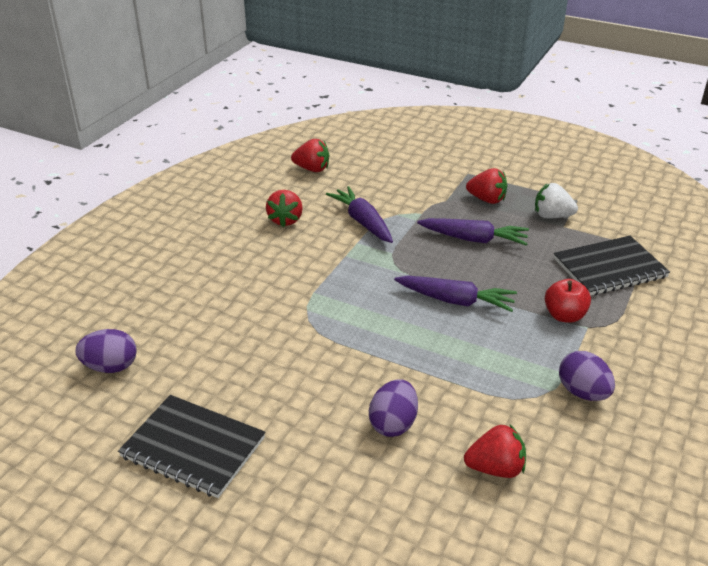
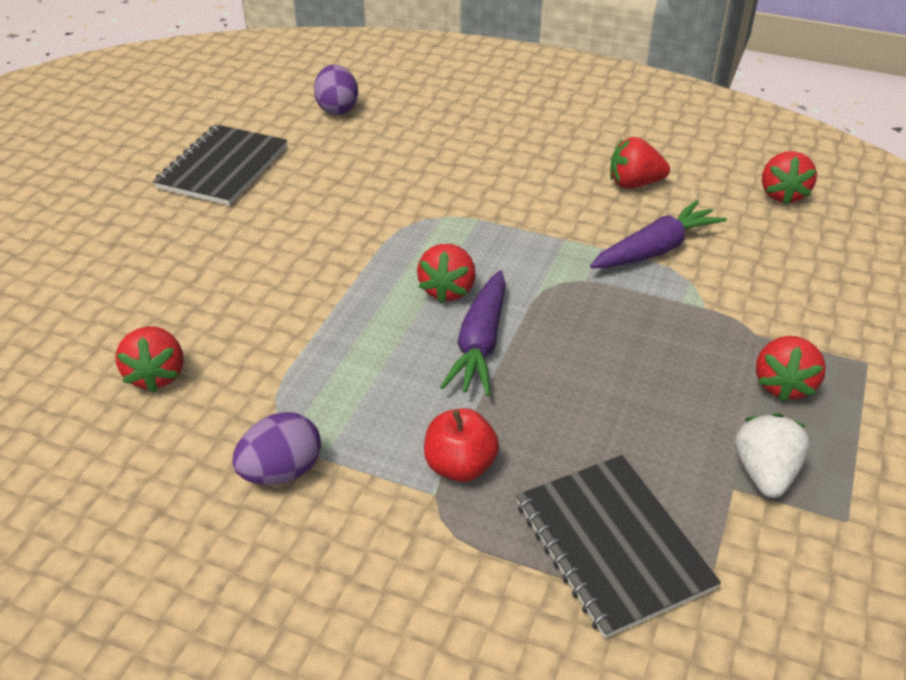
camera: 85 degrees right, 5 degrees up
(393, 424) = (240, 292): purple egg -> none
(398, 311) = (448, 290): none -> red strawberry
(474, 239) = (648, 365): purple carrot -> none

